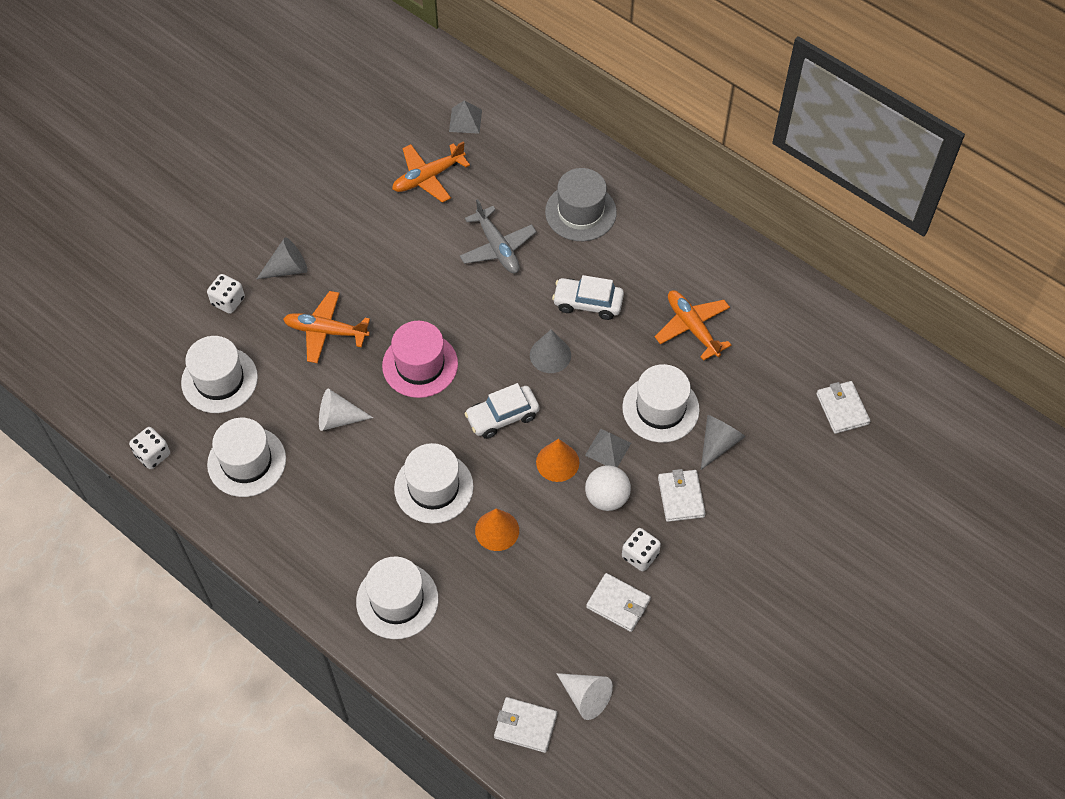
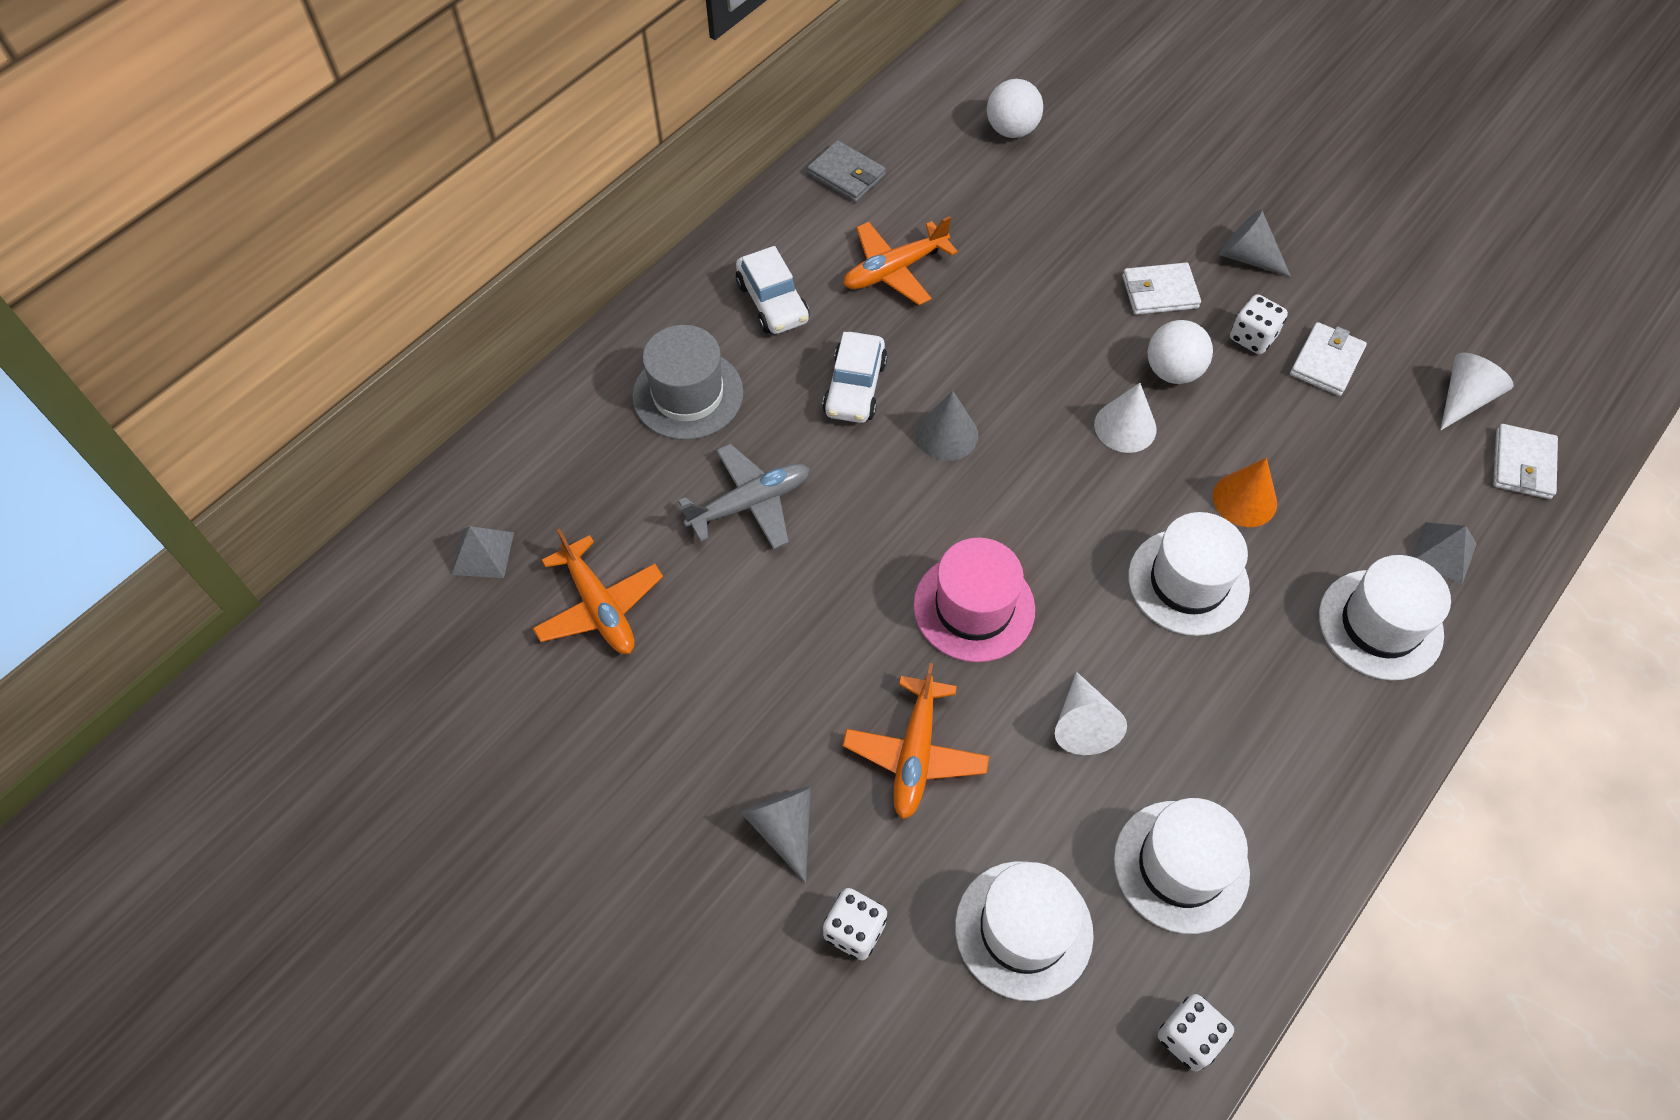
camera: 90 degrees left, 0 degrees up
(502, 416) = (1057, 494): white car -> white car (772, 302)
(557, 462) = (1125, 427): orange cone -> white cone
(608, 449) = (1097, 368): grey pyramid -> grey pyramid (1443, 552)
(660, 408) = (1027, 309): white hat -> none
(718, 443) = (1075, 251): grey cone -> grey cone (1247, 257)
(783, 298) = (846, 175): none -> grey wallet
(842, 409) = (1011, 130): white wallet -> white ball

